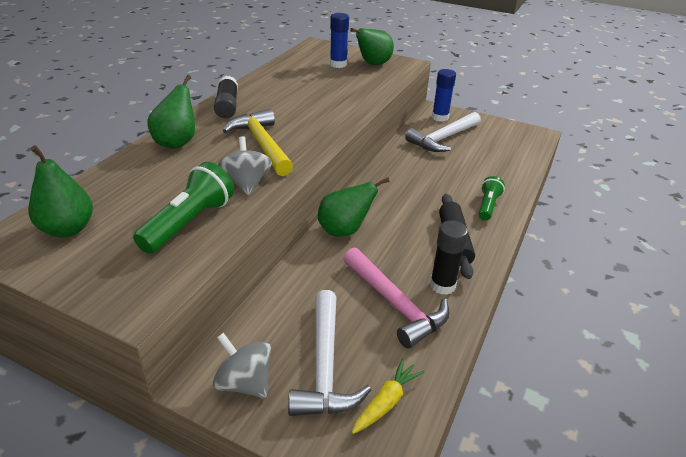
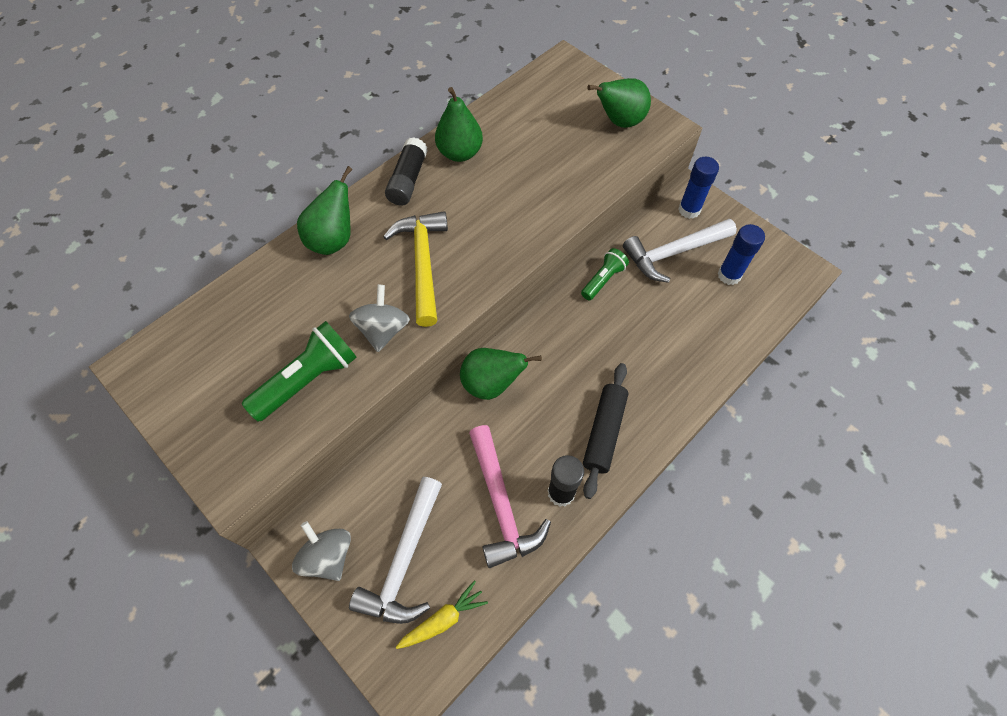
camera: 20 degrees right, 25 degrees up
(68, 229) = (196, 359): green pear -> green pear (460, 153)
(338, 64) = (573, 114): blue glue stick -> blue glue stick (729, 275)
(487, 206) = (670, 386): green flashlight -> green flashlight (603, 280)

